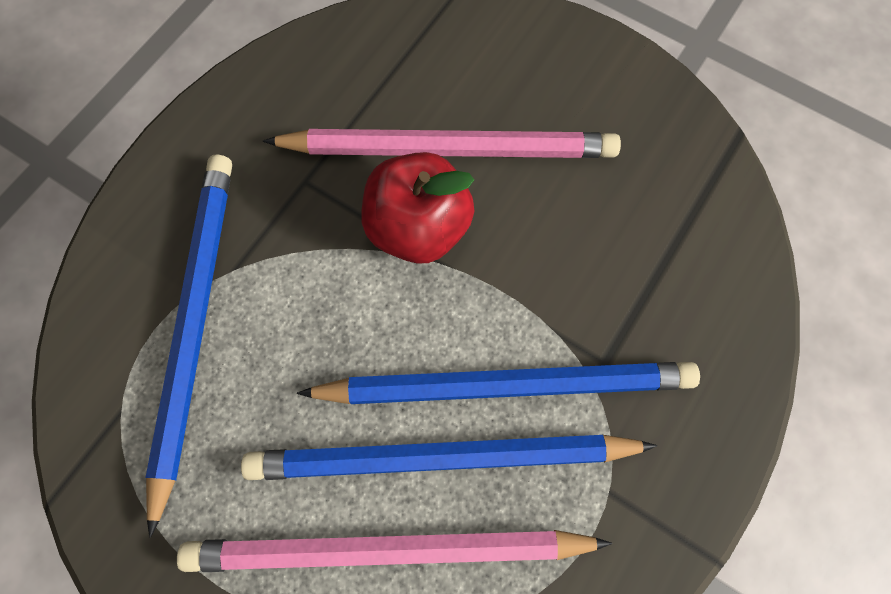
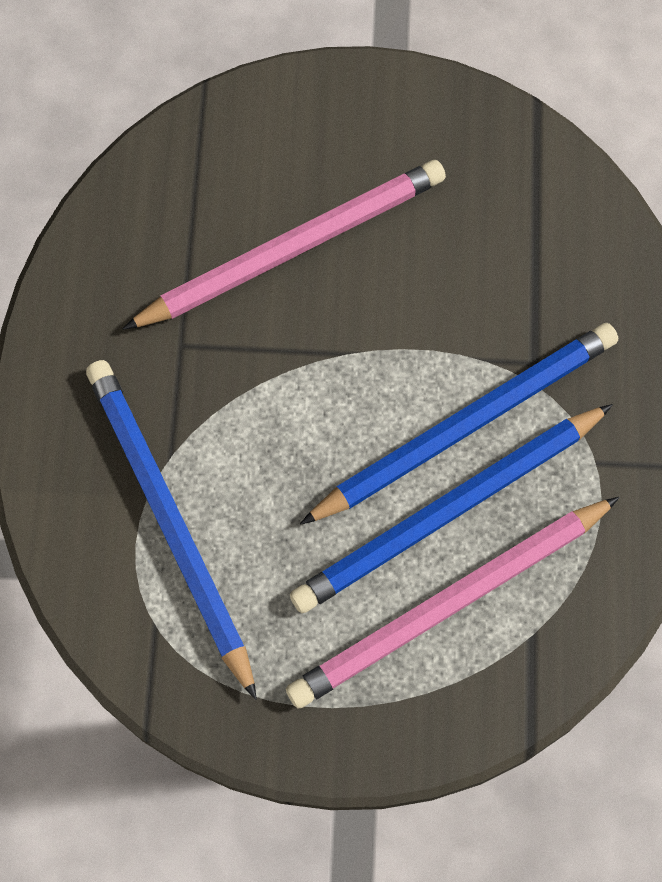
camera: 30 degrees left, 0 degrees up
(418, 228) = (310, 333): red apple -> none

